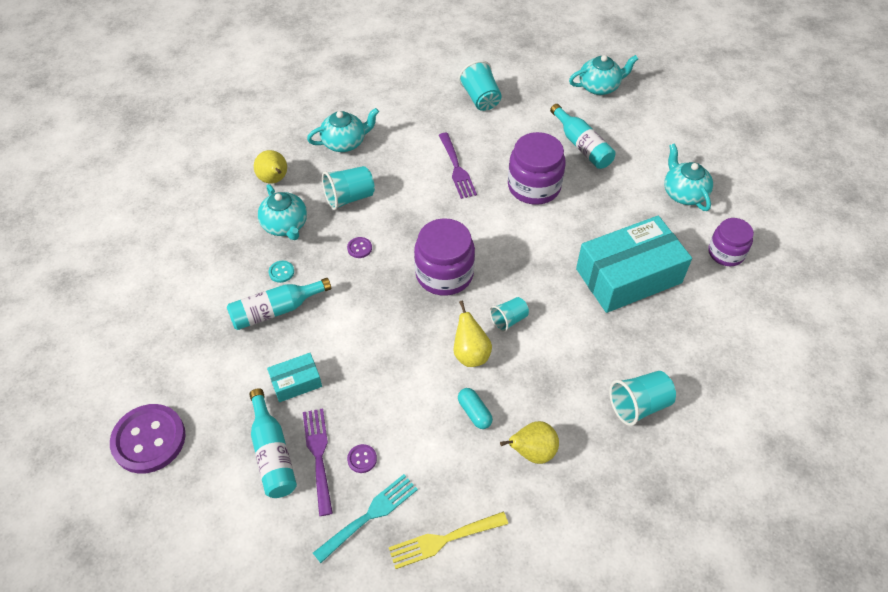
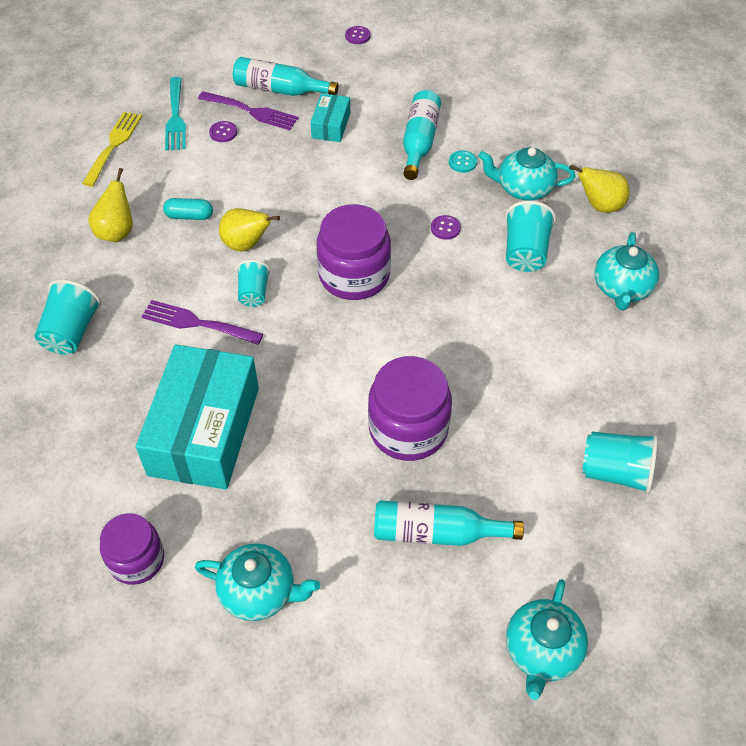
camera: 125 degrees right, 0 degrees up
(149, 440) = (357, 36): purple button -> purple button, size x0.40
(457, 168) = (498, 370): purple fork -> purple fork (197, 323)

